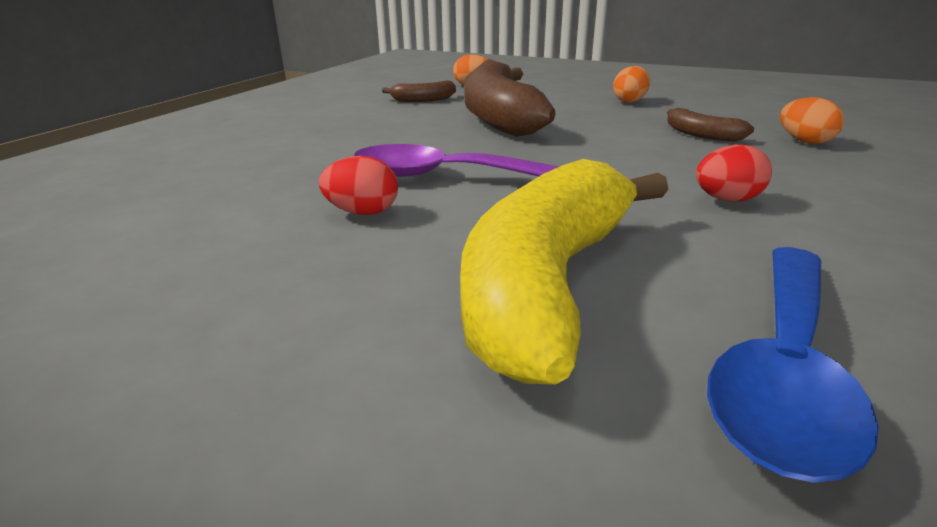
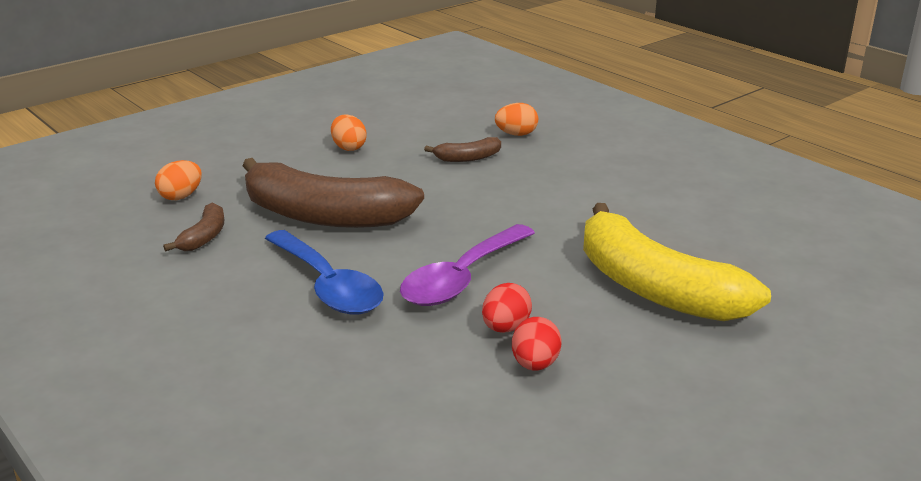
camera: 65 degrees left, 0 degrees up
(727, 200) = (588, 199): red egg -> red egg (535, 364)
(783, 370) = (755, 259): blue spoon -> blue spoon (328, 285)

